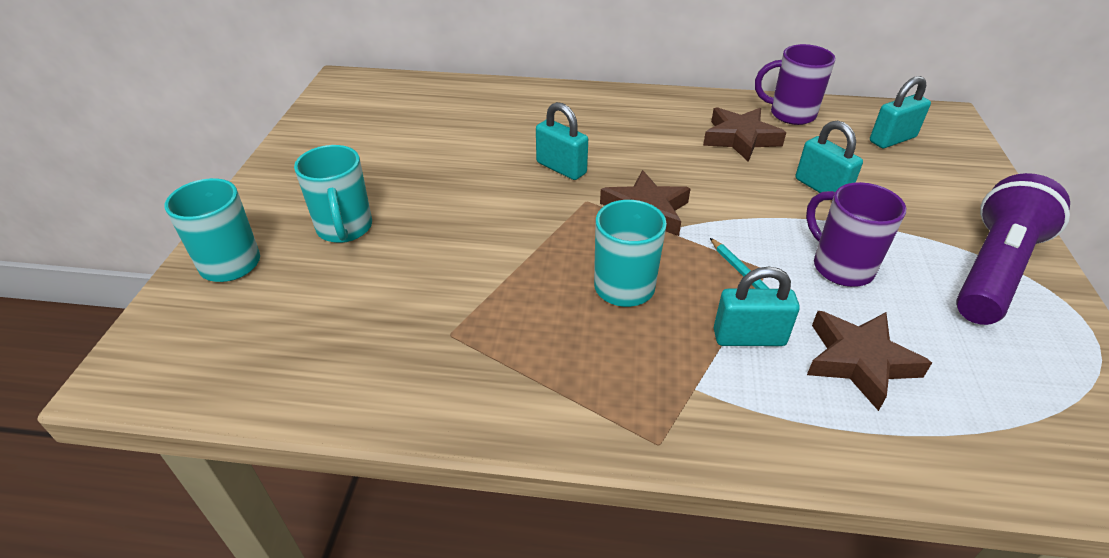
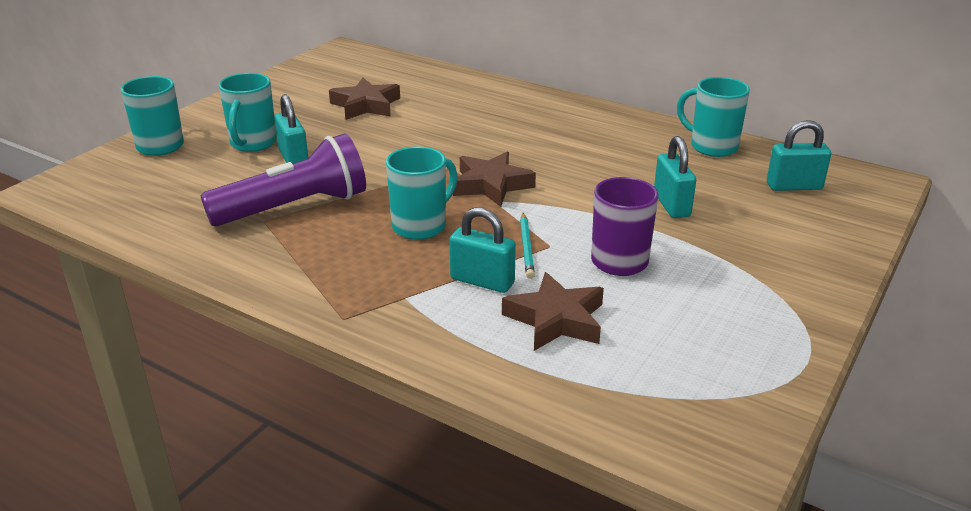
camera: 25 degrees right, 10 degrees down
(561, 168) = (454, 141): turquoise padlock -> turquoise padlock (294, 159)
(740, 139) = (638, 154): brown star -> brown star (366, 105)
(790, 114) = (712, 147): purple mug -> turquoise mug
(993, 270) = (765, 298): purple flashlight -> purple flashlight (295, 207)

